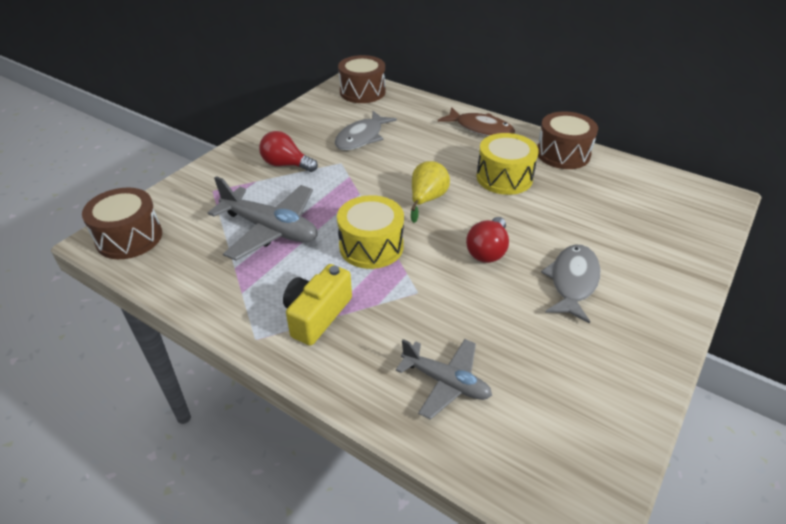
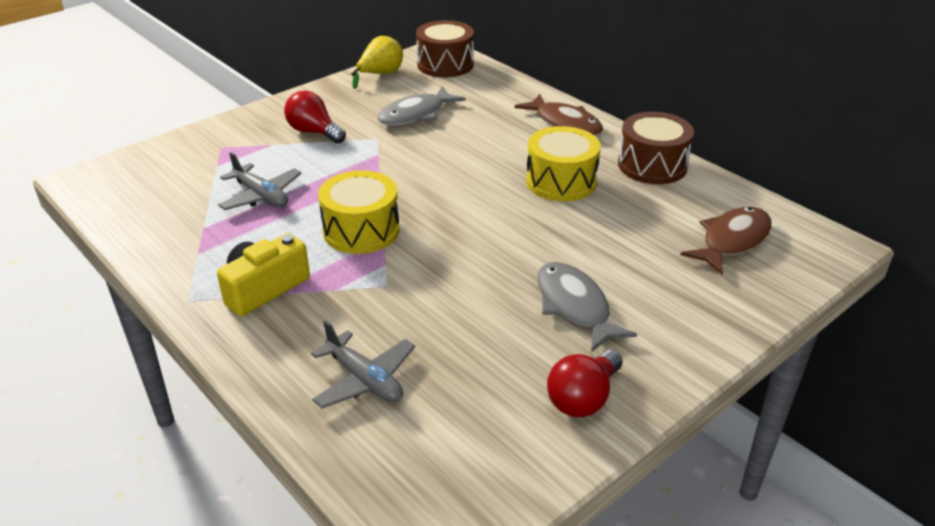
camera: 15 degrees right, 5 degrees down
(129, 238) = (113, 181): brown drum -> none
(270, 229) = (261, 196): grey plane -> grey plane, size x0.64
(427, 199) = (453, 191): yellow pear -> yellow pear (380, 75)
(487, 251) = (492, 257): red light bulb -> red light bulb (583, 398)
(572, 282) = (574, 306): grey fish -> grey fish turned 60 degrees counterclockwise
(652, 206) = (732, 241): none -> brown fish

